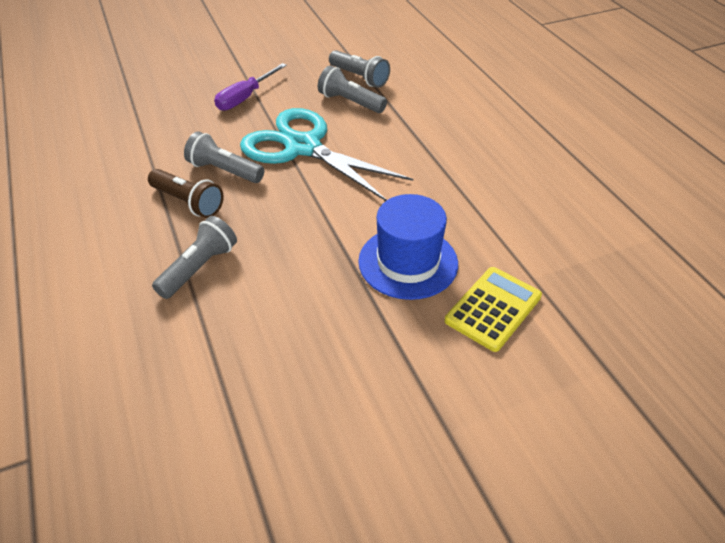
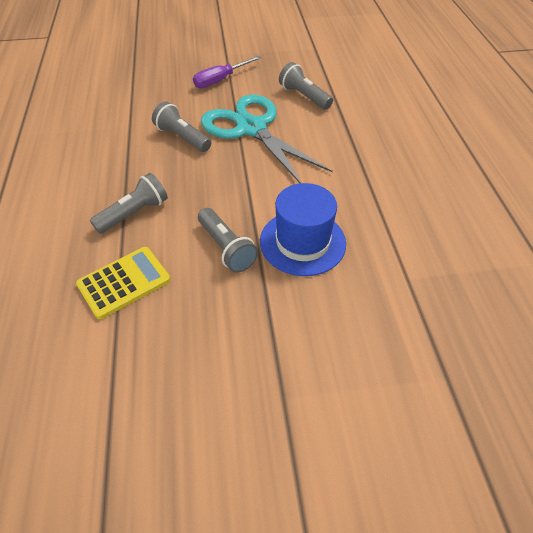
camera: 15 degrees right, 5 degrees up
(188, 202) = (145, 158): brown flashlight -> none
(359, 77) = (319, 77): grey flashlight -> grey flashlight (226, 248)
(493, 308) = (361, 298): yellow calculator -> yellow calculator (124, 282)

